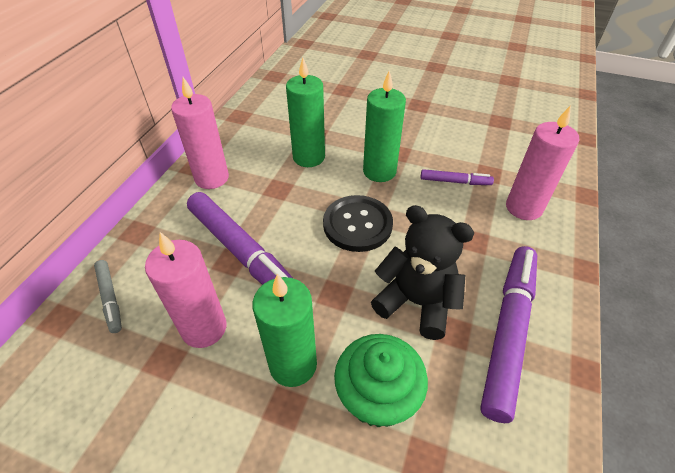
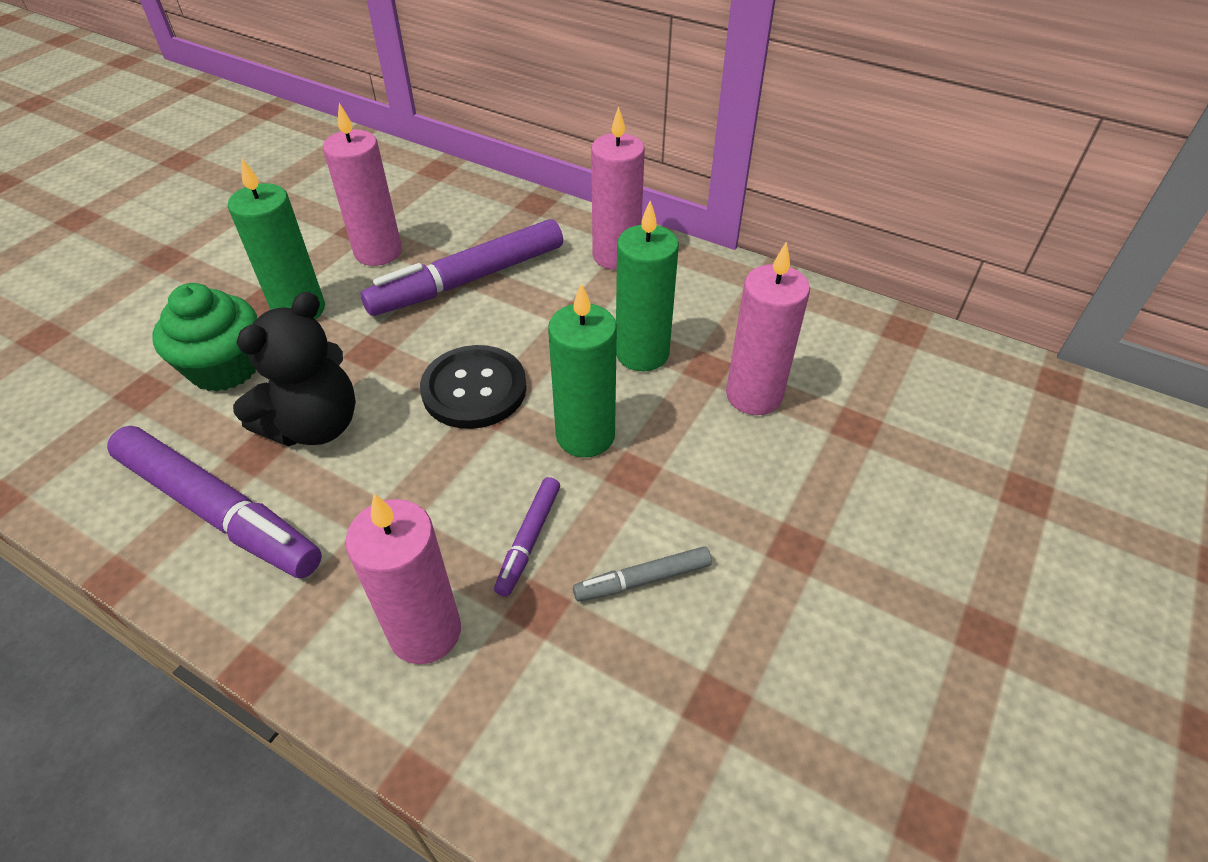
camera: 100 degrees right, 0 degrees up
(110, 298) = (447, 194): grey marker -> grey marker (643, 580)
(332, 118) = (754, 395): none -> pink candle

